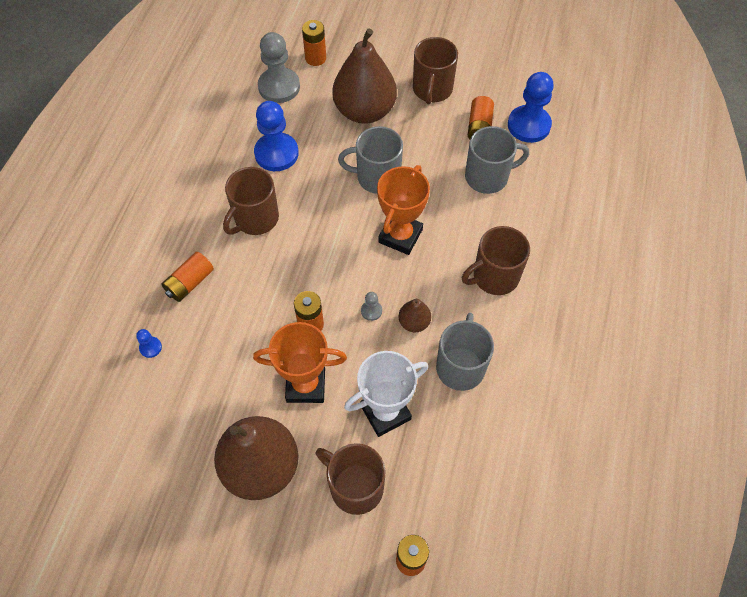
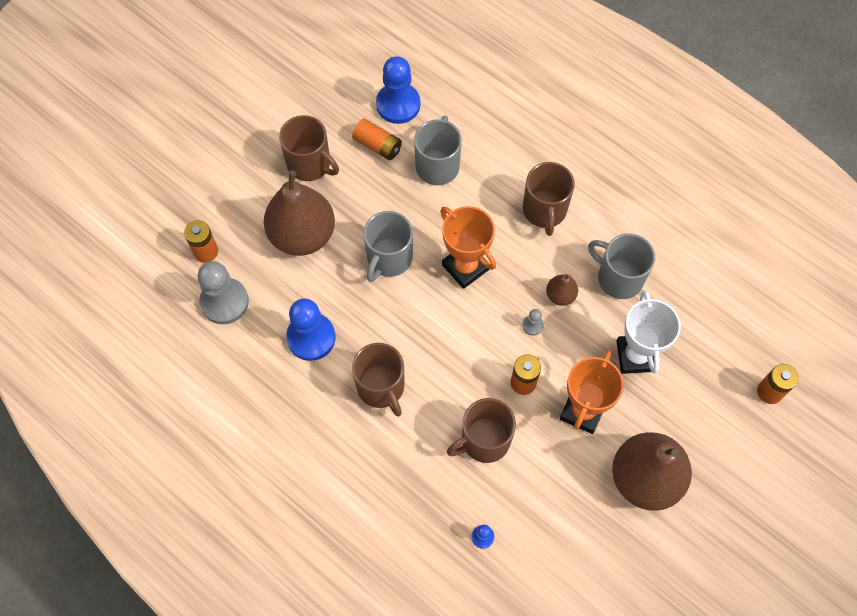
camera: 65 degrees left, 5 degrees up
(190, 283) = (426, 475): orange battery -> none
(355, 487) = (693, 408): brown mug -> brown mug (484, 440)

